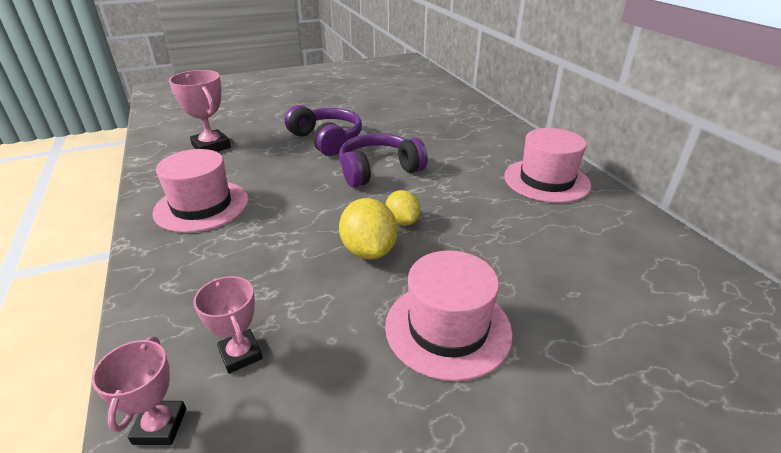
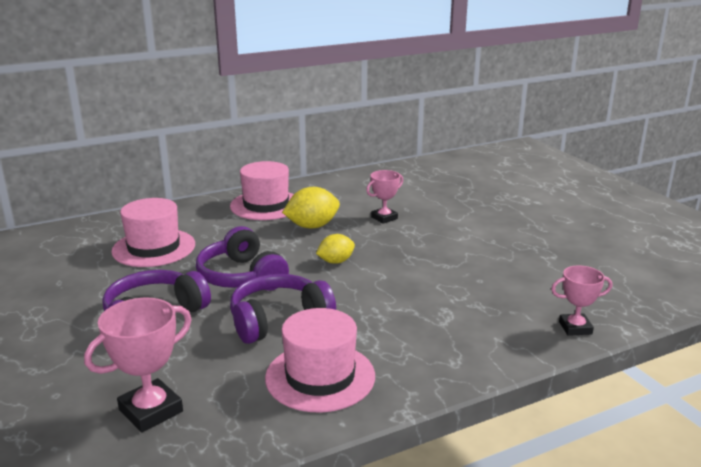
camera: 95 degrees left, 10 degrees down
(240, 354) = (508, 311): pink trophy -> pink trophy (384, 218)
(296, 188) = (278, 320): none -> purple headphones
(369, 250) = (380, 273): yellow lemon -> yellow lemon (312, 226)
(447, 328) = (452, 244): pink hat -> pink hat (154, 248)

